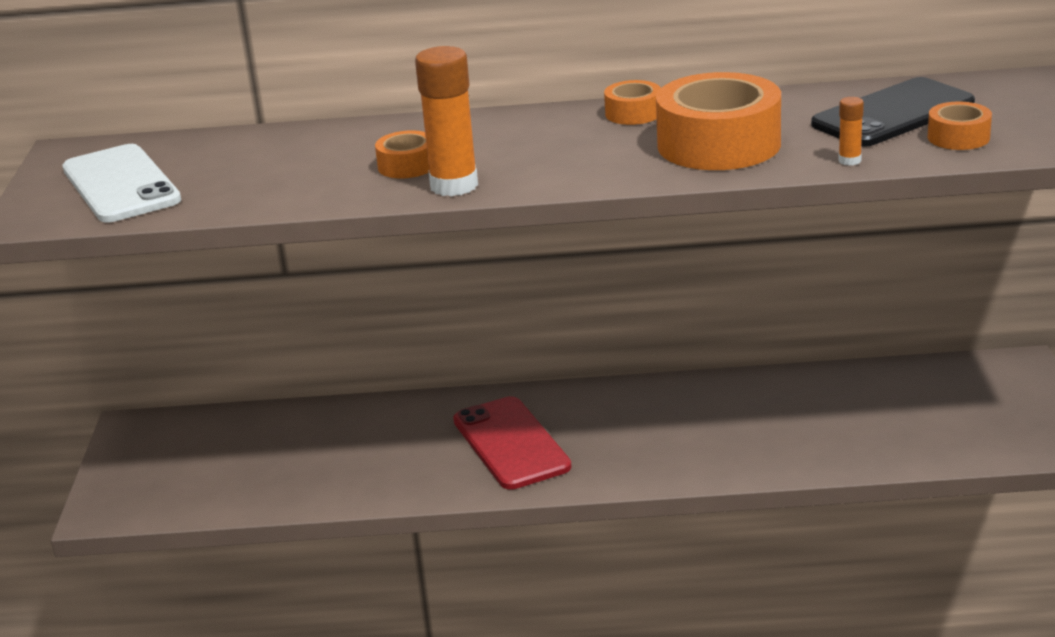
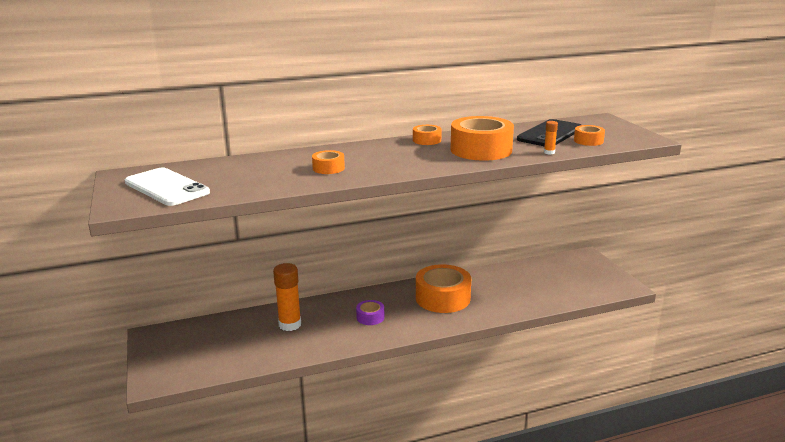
camera: 20 degrees left, 5 degrees down
(454, 186) = (362, 175): orange glue stick -> orange glue stick (290, 324)
(511, 443) = (370, 317): red phone -> purple tape
(666, 422) = (442, 298): none -> orange tape

